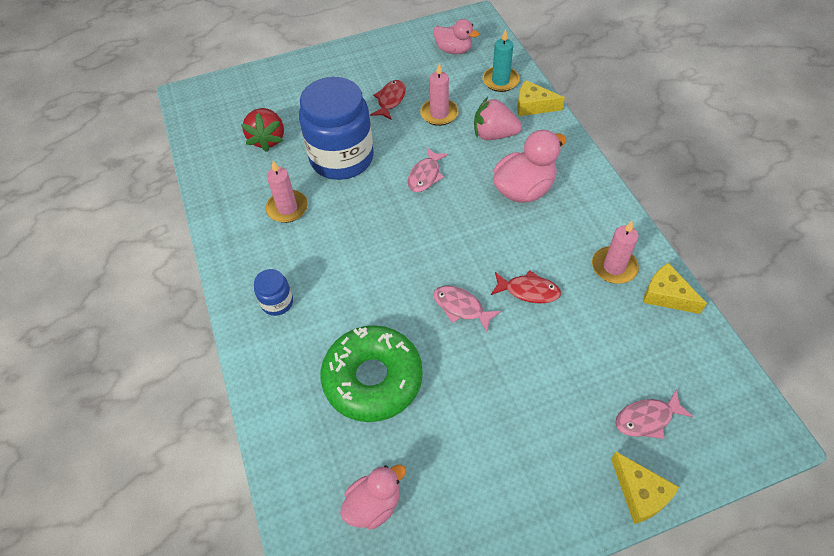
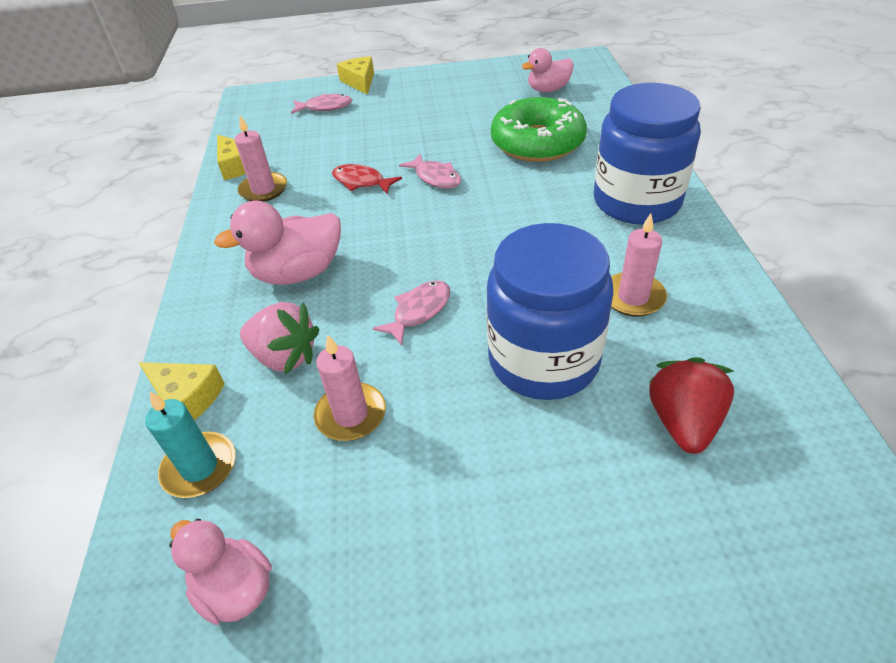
camera: 165 degrees left, 10 degrees down
(277, 302) = (636, 201): blue jar -> blue jar, size x2.30
(390, 100) = (429, 466): red fish -> none

